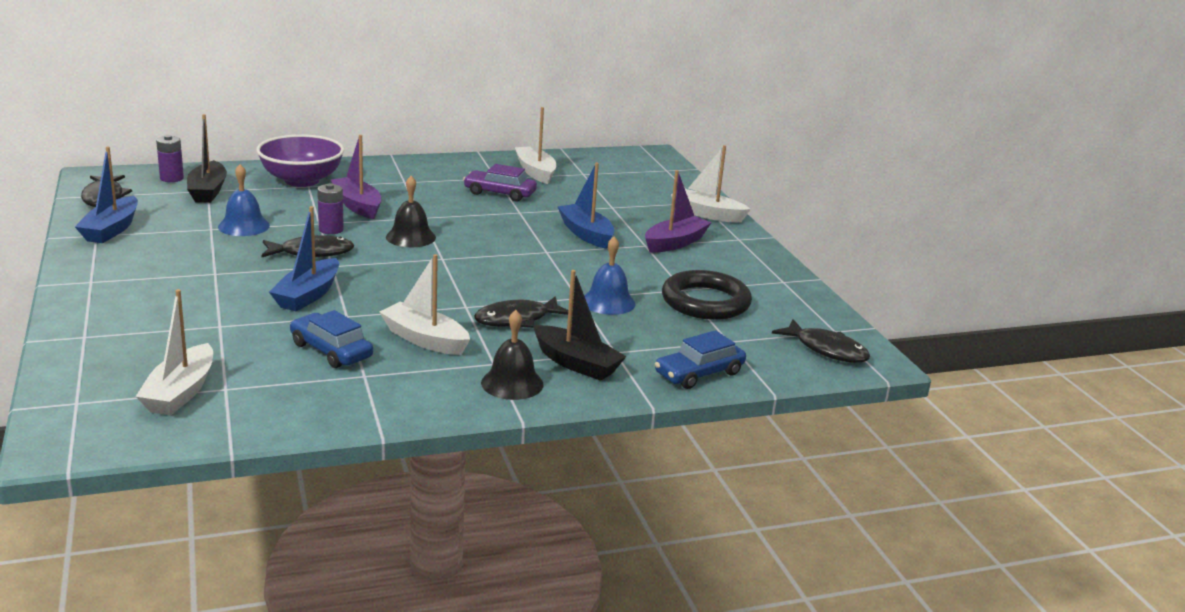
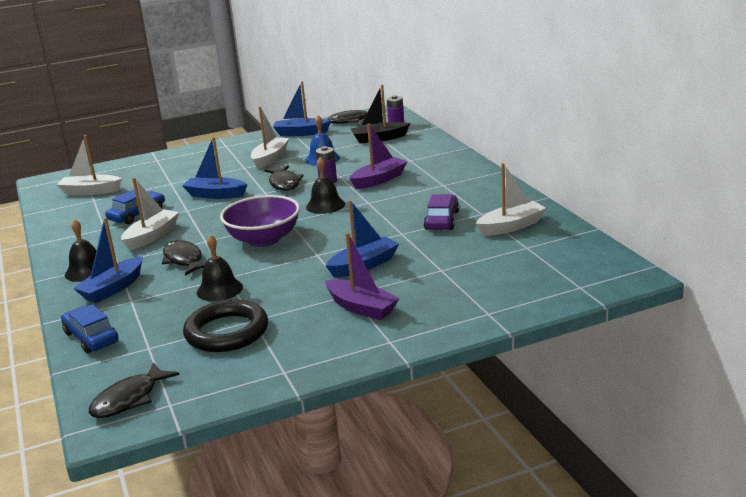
camera: 90 degrees right, 0 degrees up
(302, 180) = (419, 156): purple bowl -> purple bowl (264, 240)
(576, 363) = (113, 288): black boat -> blue boat
(608, 302) = (219, 289): blue bell -> black bell
(707, 214) = (452, 319): white boat -> white boat (270, 158)

